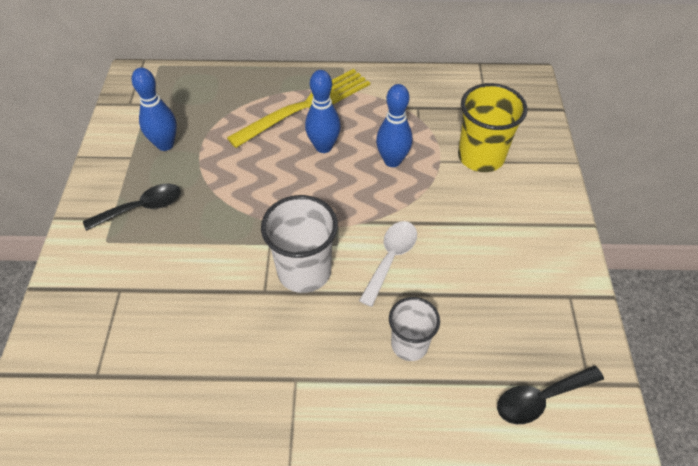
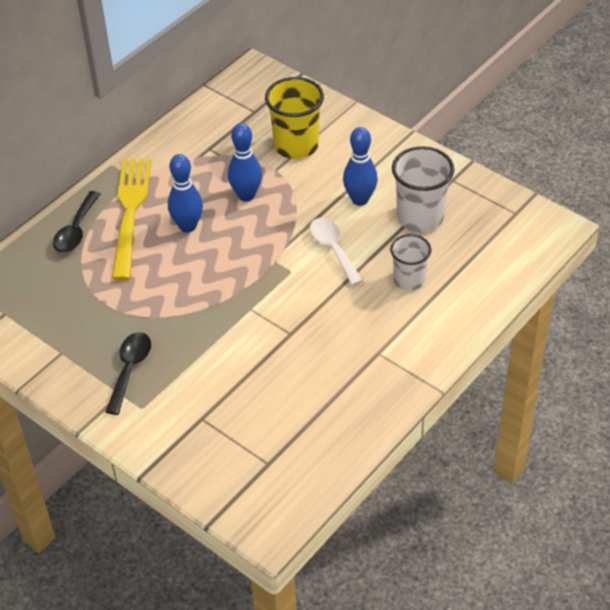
camera: 50 degrees left, 5 degrees down
(165, 144) = (72, 323): blue bowling pin -> blue bowling pin (360, 199)
(304, 271) = (295, 302): white cup -> white cup (420, 217)
(541, 398) = (504, 241): black spoon -> black spoon (76, 230)

